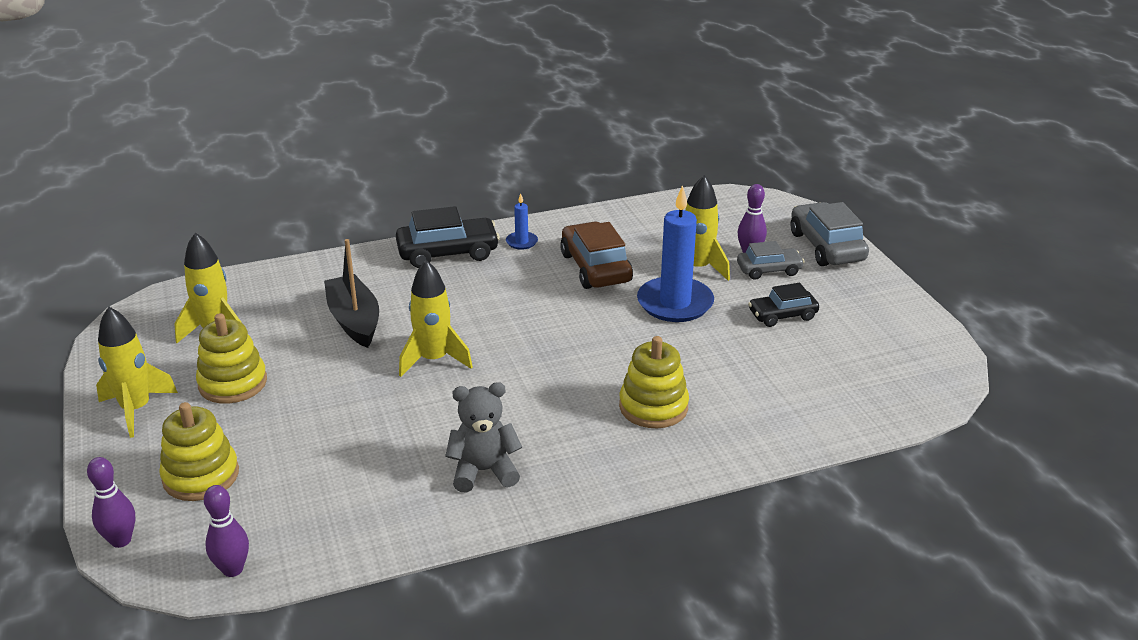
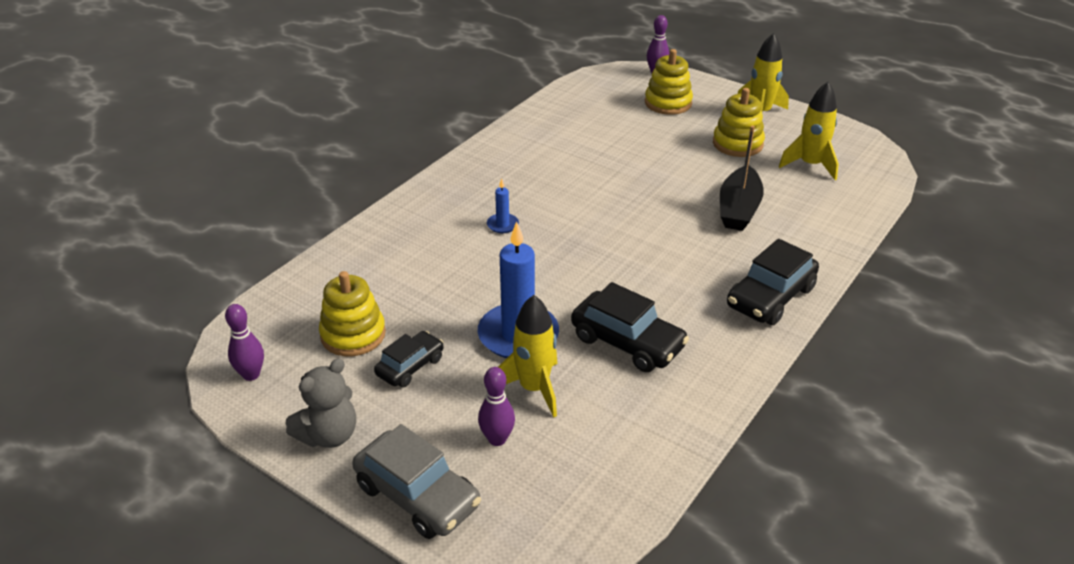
camera: 145 degrees right, 5 degrees up
(232, 569) = (588, 82): purple bowling pin -> purple bowling pin (251, 374)
(354, 320) = (738, 209): black boat -> black boat turned 75 degrees clockwise
(434, 360) = (643, 206): yellow rocket -> none
(484, 471) = (523, 160): grey teddy bear -> grey teddy bear (329, 435)
(521, 242) = (728, 341): blue candle -> blue candle (502, 225)
(595, 268) = (627, 342): brown car -> black car
(653, 407) = (455, 237): yellow stacking toy -> yellow stacking toy (353, 334)
(769, 270) = (460, 422): grey car -> none

